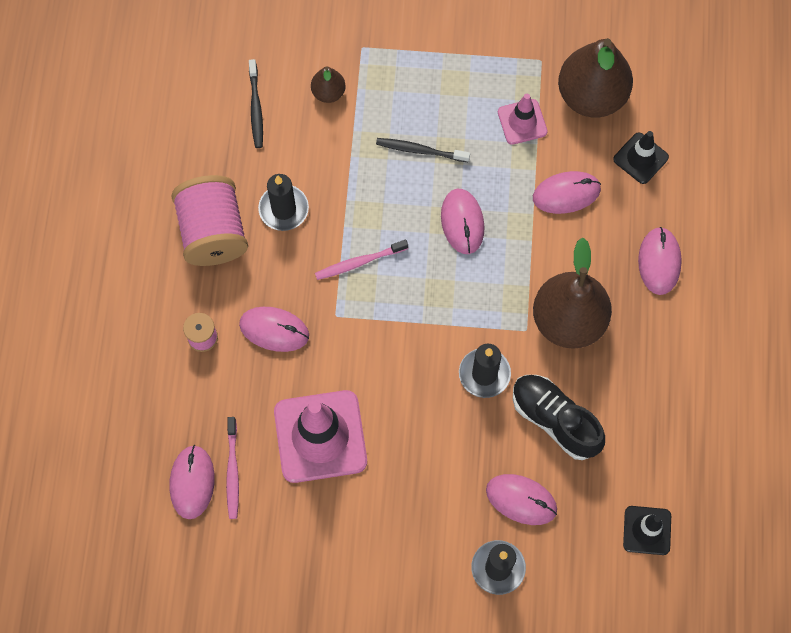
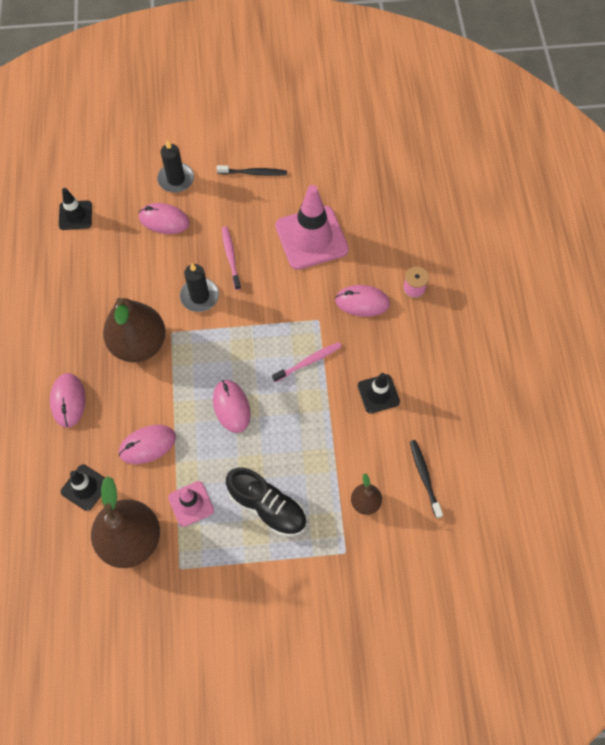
camera: 170 degrees right, 5 degrees down
(192, 482) = (392, 197): pink mouse -> none
(213, 233) = (429, 366): pink spool -> none
(232, 471) = (367, 208): pink toothbrush -> pink toothbrush (231, 257)
(283, 209) = (378, 394): black candle -> black traffic cone
(420, 150) = (276, 462): black toothbrush -> black toothbrush (254, 173)
(555, 420) = (144, 273): black shoe -> black shoe (267, 507)

